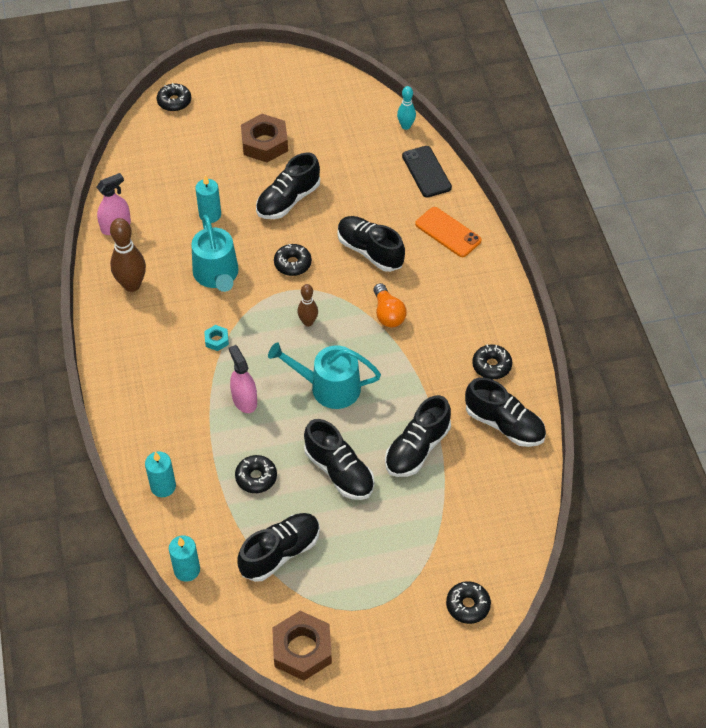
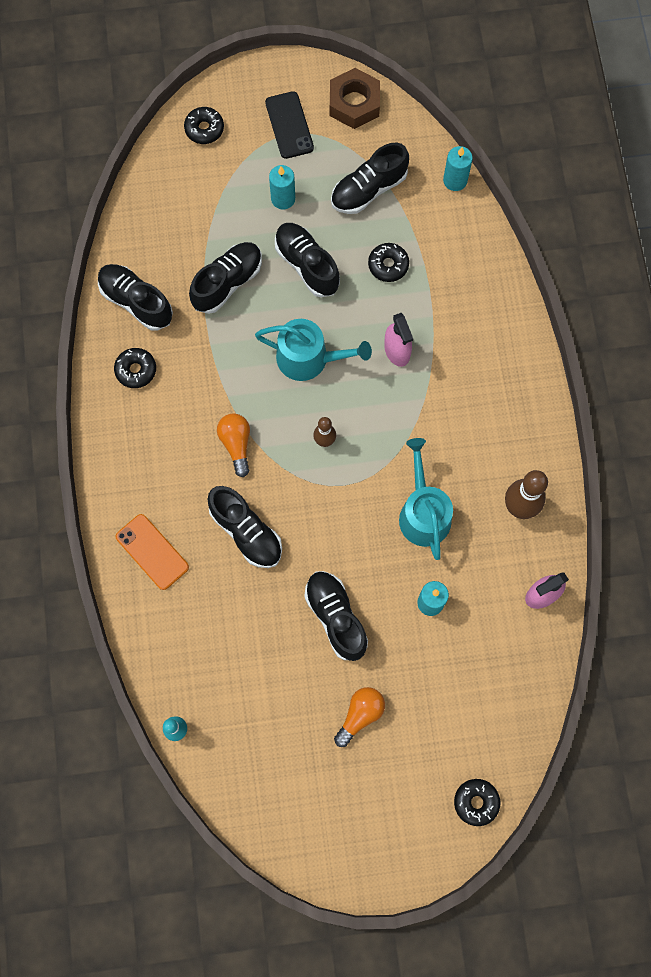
camera: 175 degrees left, 20 degrees up
(163, 486) = (478, 263): turquoise candle -> turquoise candle (283, 199)
(216, 340) = (424, 426): turquoise nut -> none
(264, 143) = (360, 715): brown nut -> orange light bulb
(288, 200) = (336, 617): black shoe -> black shoe turned 75 degrees counterclockwise
(292, 264) = (336, 521): black donut -> none
(426, 172) = (163, 649): black phone -> black phone (289, 125)

